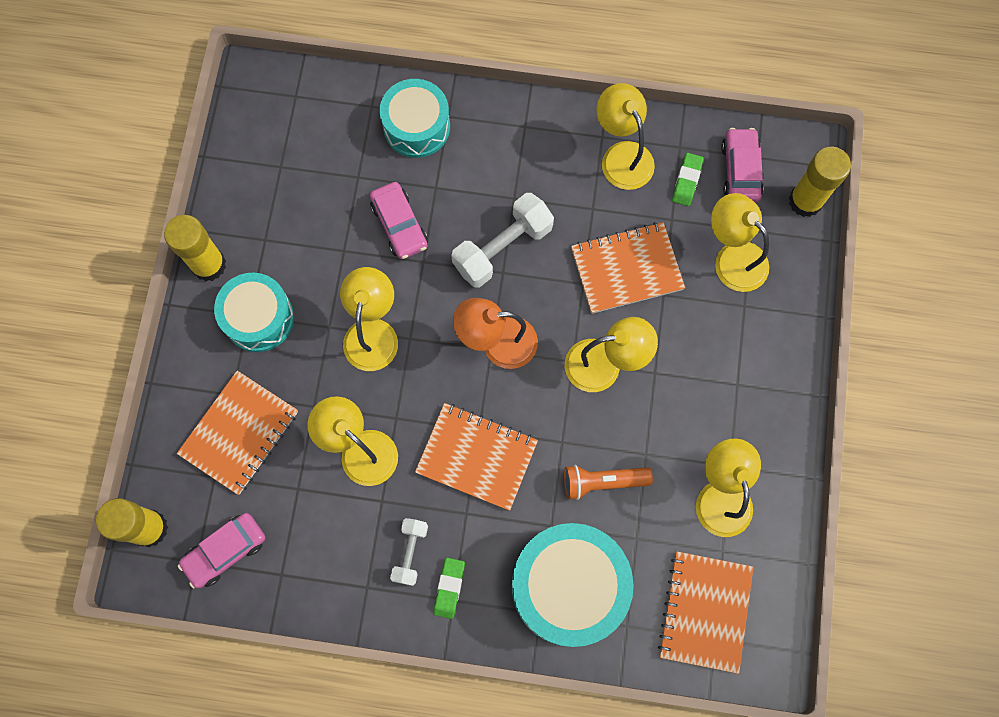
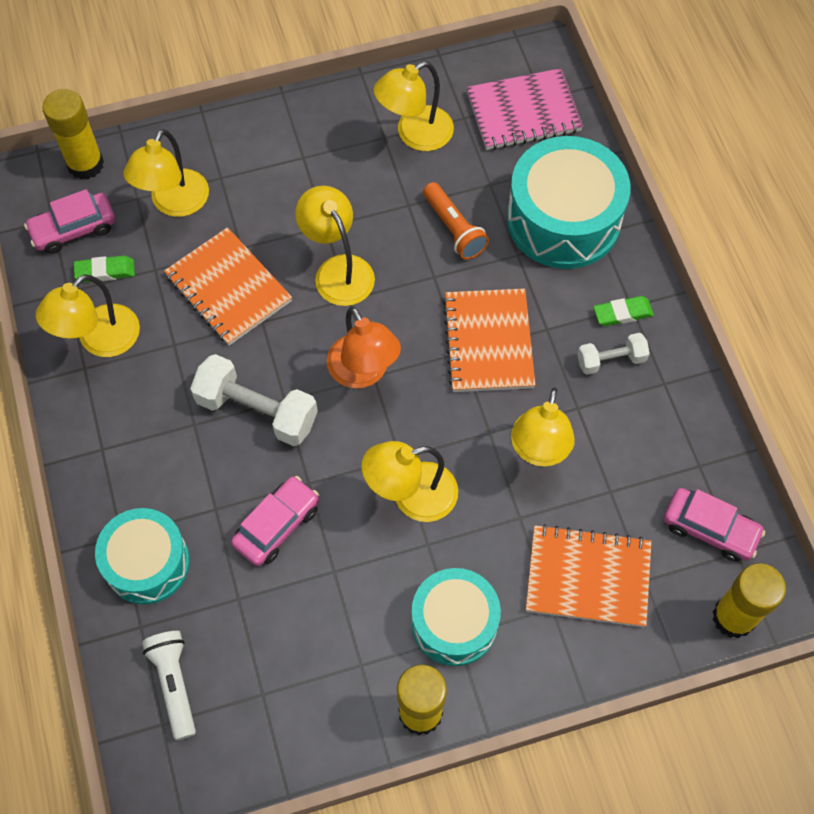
camera: 115 degrees left, 10 degrees down
(318, 114) = (174, 684): none -> white flashlight
(705, 611) = (523, 112): orange notebook -> pink notebook

